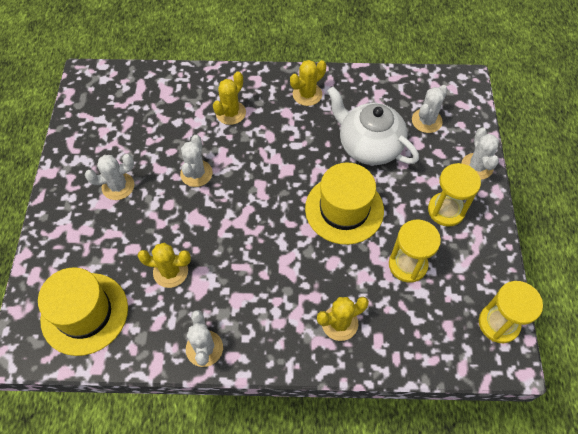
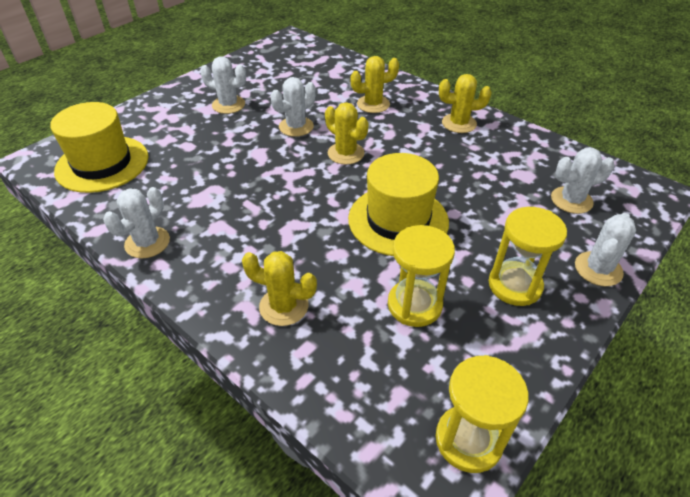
camera: 40 degrees right, 15 degrees down
(170, 271) = (194, 175): yellow cactus -> yellow cactus (346, 153)
(369, 146) = (481, 187): white teapot -> none

